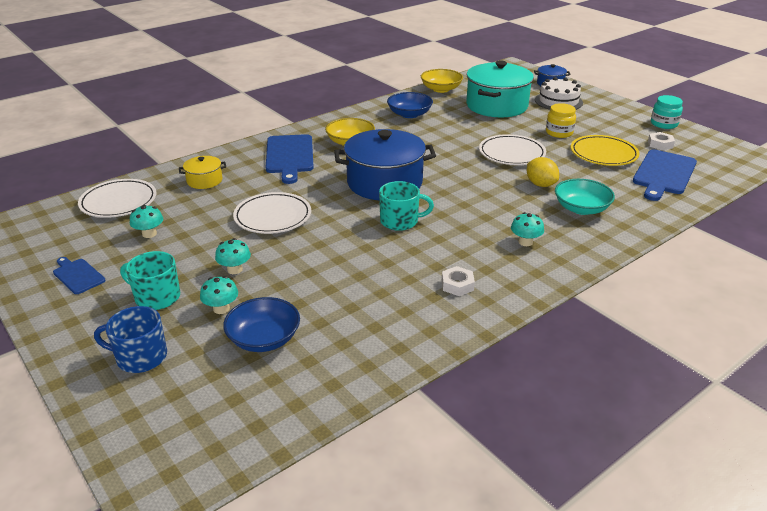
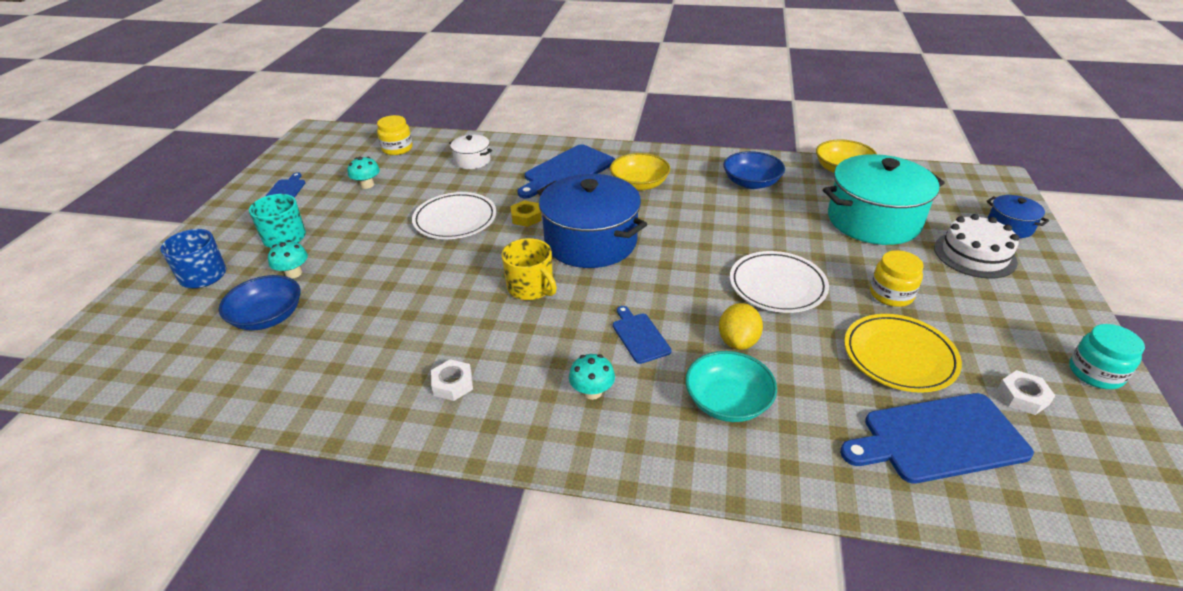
camera: 50 degrees right, 5 degrees up
(118, 202) = (397, 149): white plate -> yellow jar
(204, 181) = (472, 161): yellow pot -> white pot
(235, 269) = (355, 248): turquoise mushroom -> none
(318, 191) = (526, 217): none -> yellow nut
(400, 221) = (531, 287): turquoise mug -> yellow mug
(498, 208) = (640, 336): none -> blue cutting board

